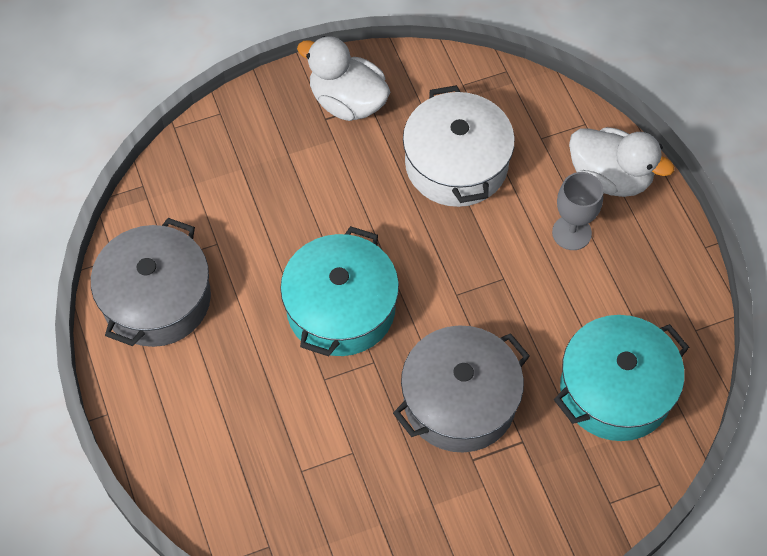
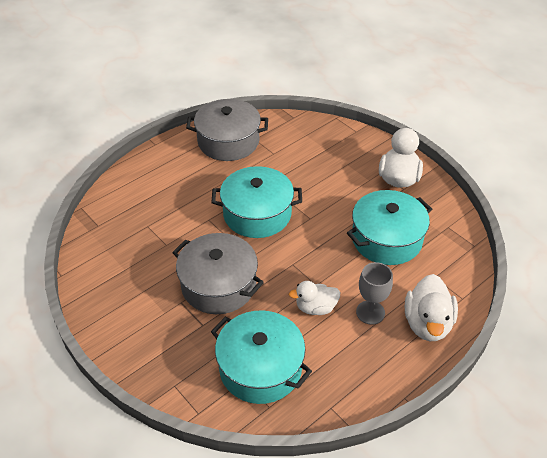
camera: 70 degrees right, 15 degrees down
(456, 164) = (386, 239): white pot -> turquoise pot
(542, 293) = (315, 307): none -> white duck

